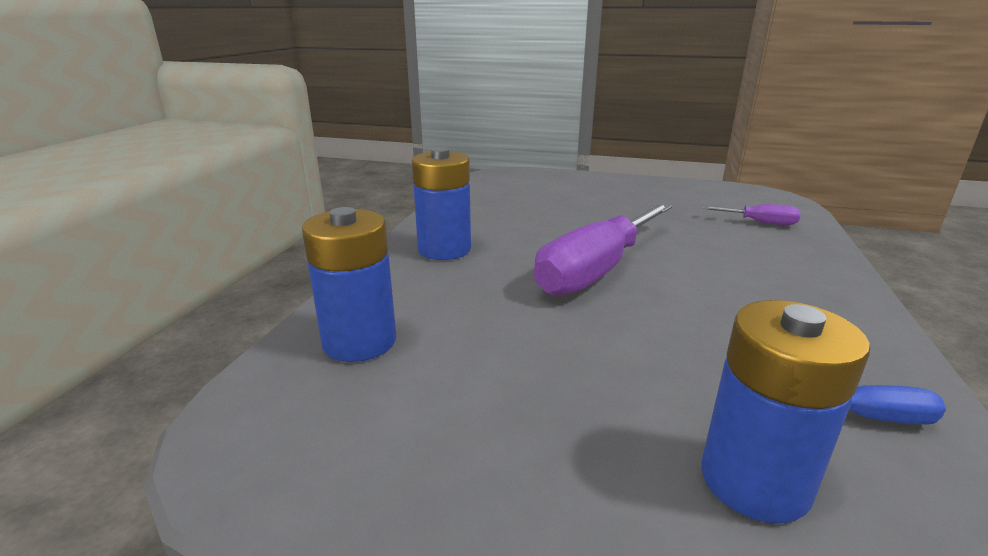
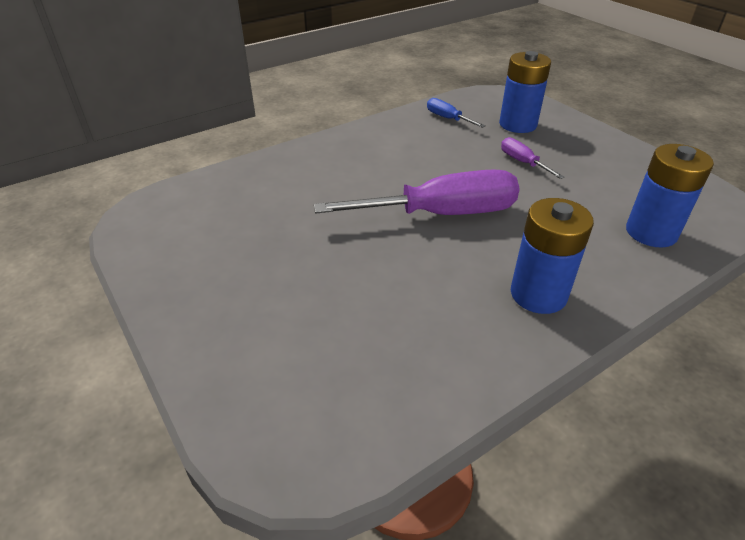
camera: 140 degrees left, 15 degrees up
(760, 222) = (238, 195): purple screwdriver -> purple screwdriver (523, 162)

